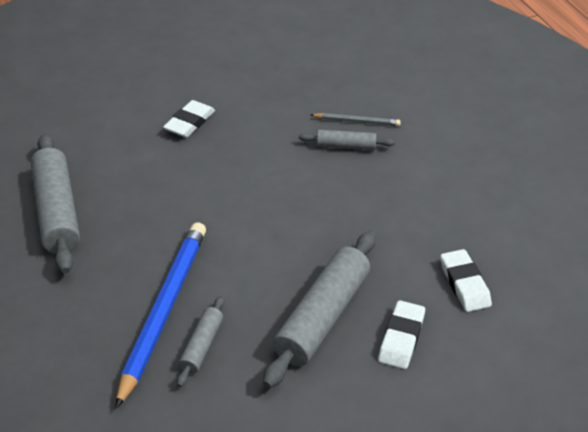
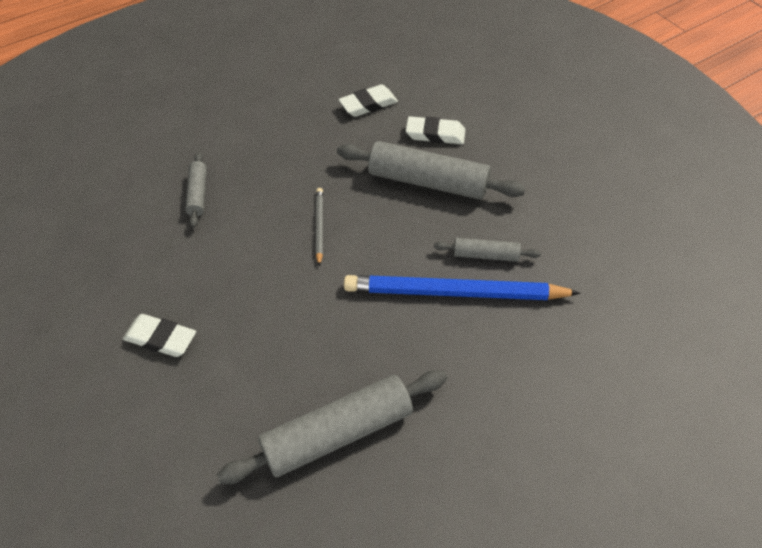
camera: 100 degrees left, 10 degrees up
(356, 121) = (156, 191): grey pencil -> grey pencil (319, 226)

